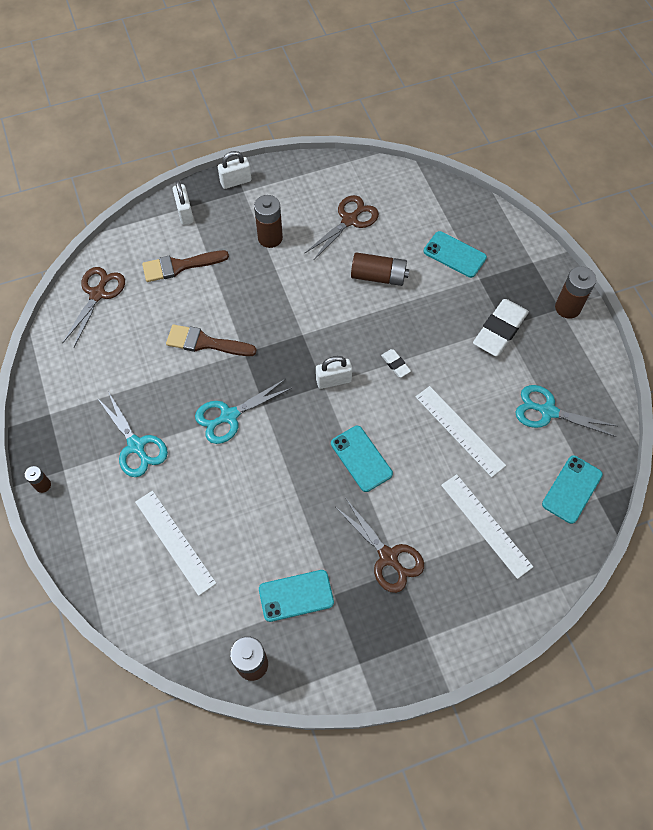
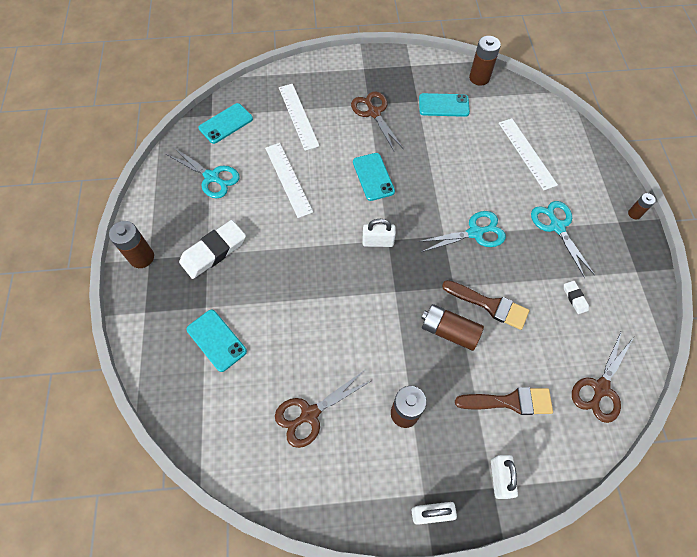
camera: 165 degrees left, 0 degrees up
(378, 276) = (303, 334): brown battery -> brown battery (449, 331)
(395, 364) = (319, 243): white eraser -> white eraser (575, 298)

